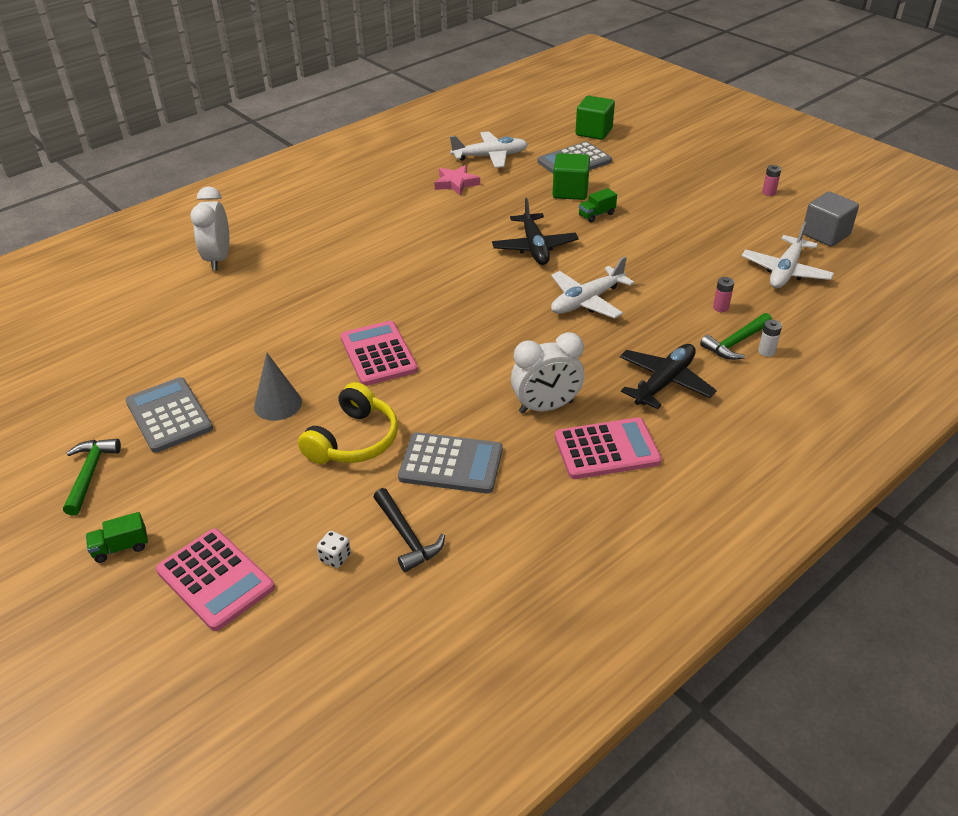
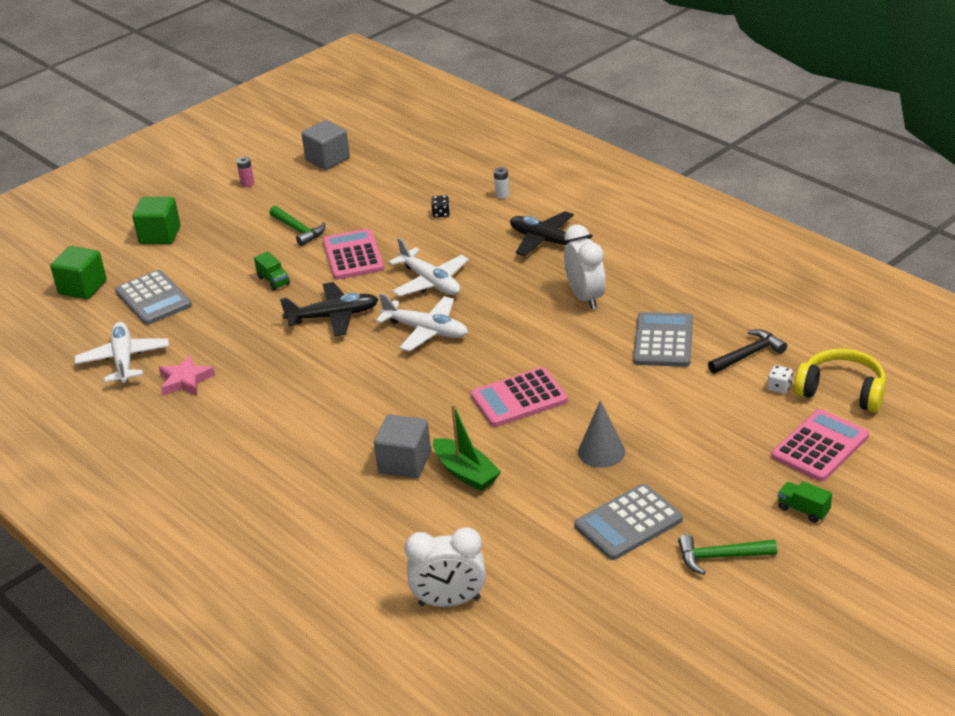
camera: 90 degrees left, 5 degrees down
(121, 547) = (803, 510): green truck -> green truck turned 150 degrees clockwise
(218, 259) = (337, 551): white clock -> white clock (449, 601)
(283, 321) = (466, 473): none -> green boat
(310, 289) = (404, 463): none -> grey cube
(353, 440) = (644, 397): yellow headphones -> yellow headphones (842, 391)
(570, 191) = (221, 299): green cube -> green cube (160, 235)
(606, 449) = (632, 267): pink calculator -> pink calculator (353, 255)
(720, 308) = (441, 214): pink battery -> black dice
(736, 342) = (491, 208): green hammer -> green hammer (298, 230)
(785, 271) = (386, 181): white plane -> white plane (426, 330)

